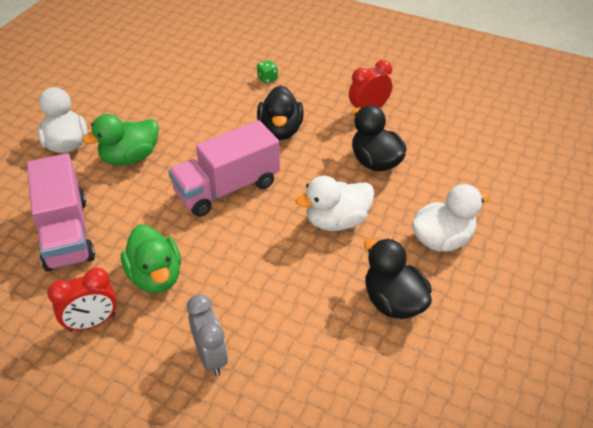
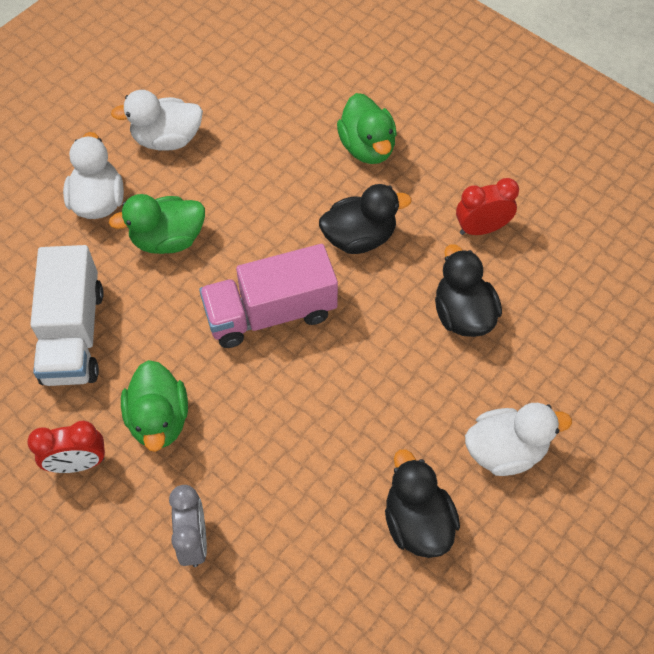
camera: 15 degrees right, 15 degrees up
(66, 233) = (73, 335): pink truck -> white truck
(267, 78) = (367, 147): green dice -> green duck
(280, 130) = (359, 237): black duck -> black duck turned 120 degrees counterclockwise
(337, 221) = (387, 393): white duck -> white duck (167, 139)

